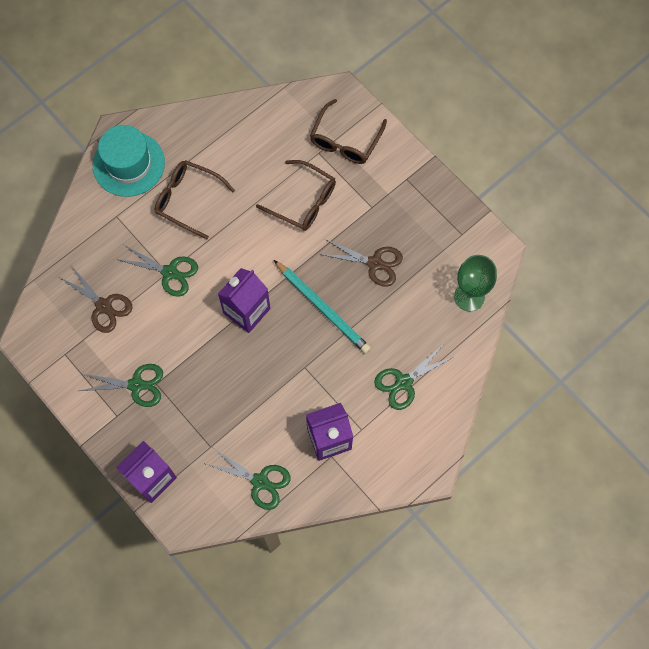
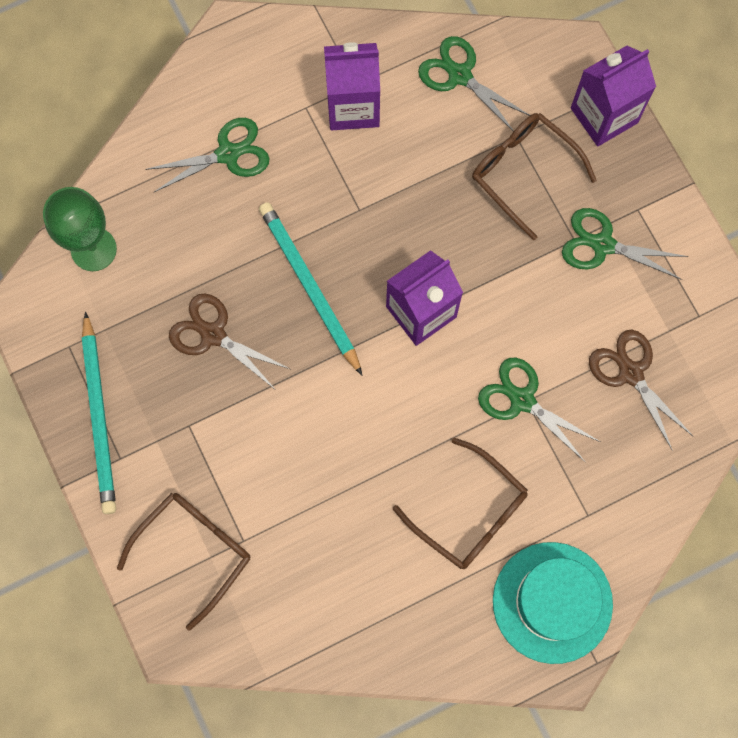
camera: 165 degrees left, 5 degrees up
(303, 201) = (291, 462): brown glasses -> brown glasses (524, 172)
(427, 198) = (99, 417): none -> turquoise pencil

